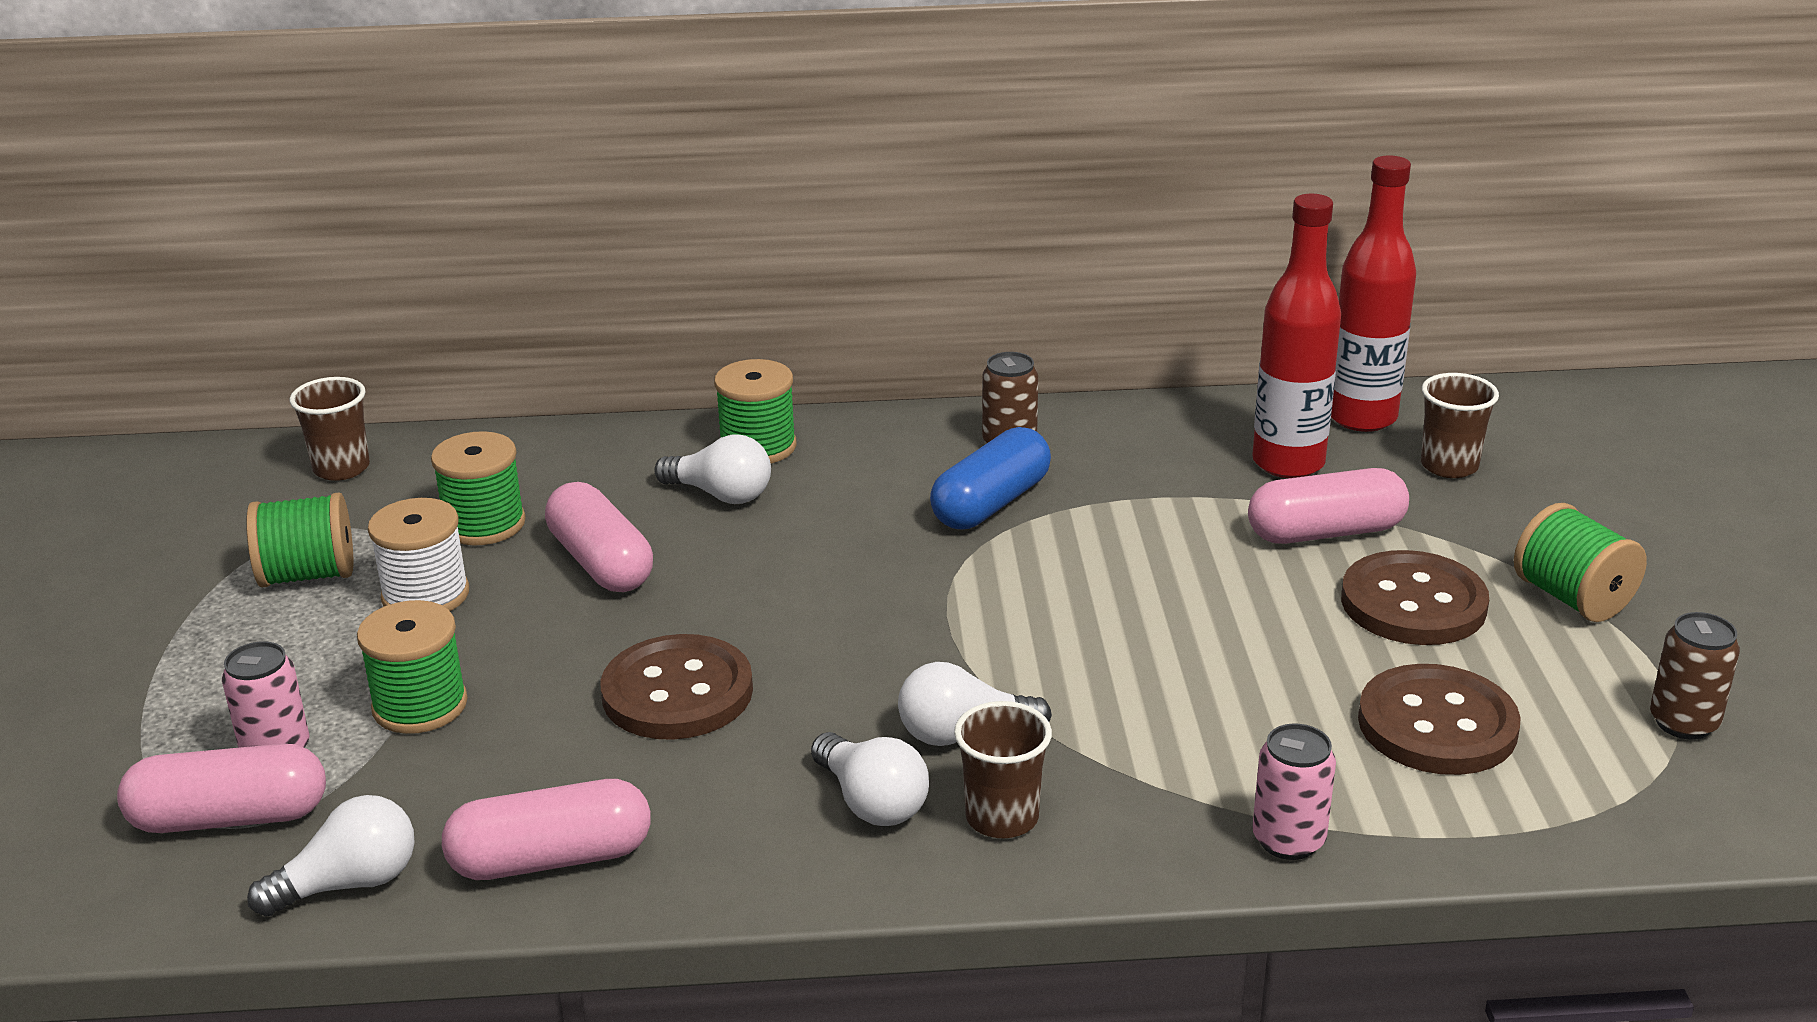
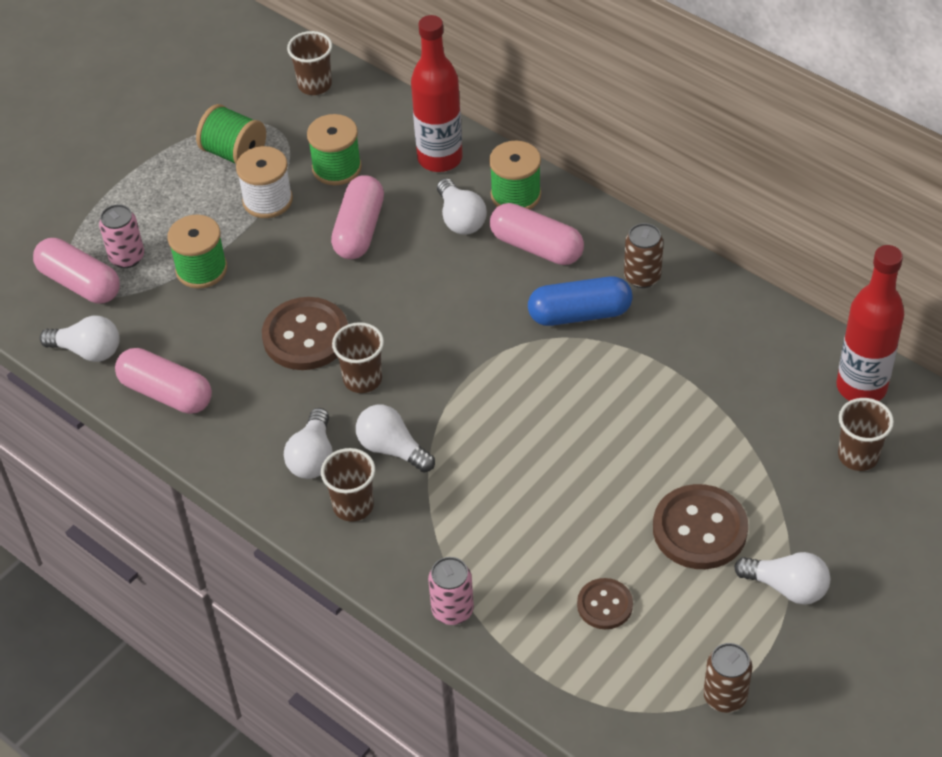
camera: 45 degrees right, 20 degrees up
(820, 692) = (362, 379): none -> brown cup
(1288, 463) = (771, 392): red bottle -> red bottle (440, 158)
(1325, 532) = (722, 453): pink capsule -> pink capsule (536, 247)
(1437, 725) = (604, 605): brown button -> brown button, size x0.57
(1572, 598) = (787, 587): green spool -> white light bulb

